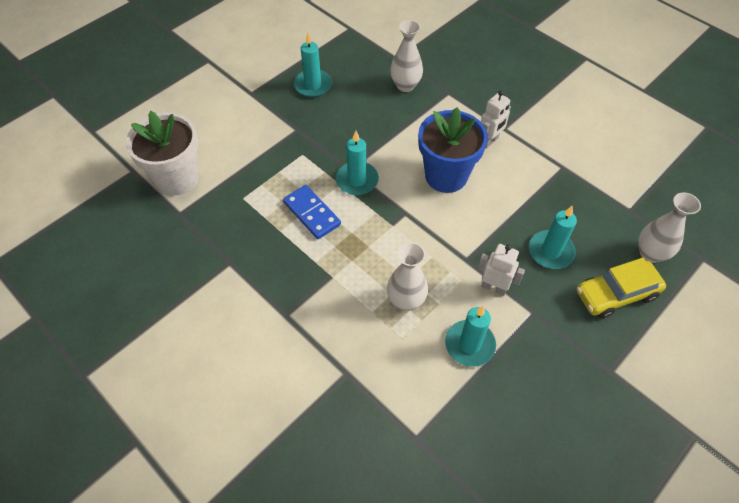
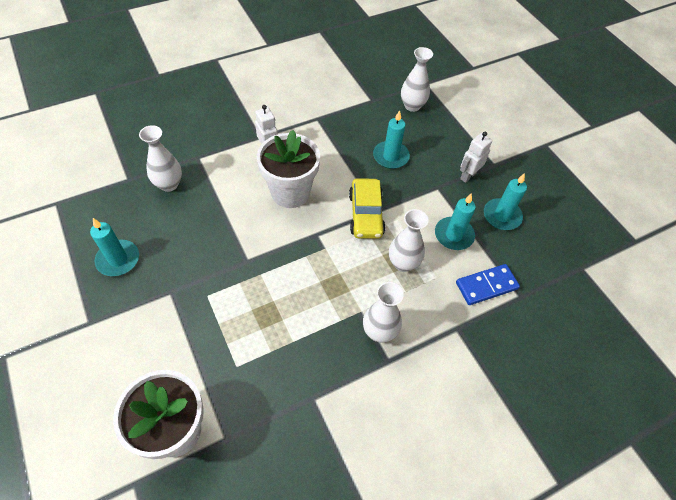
camera: 75 degrees left, 0 degrees up
(312, 213) = (284, 307): blue domino -> blue domino (486, 285)
(315, 299) = (379, 332): none -> white vase
(357, 180) = (263, 259): turquoise candle -> turquoise candle (502, 216)
(446, 176) = (290, 192): blue flower pot -> white flower pot
(494, 287) = (410, 202): white robot -> white robot (468, 175)
(616, 294) = (438, 137): yellow car -> yellow car (366, 214)

